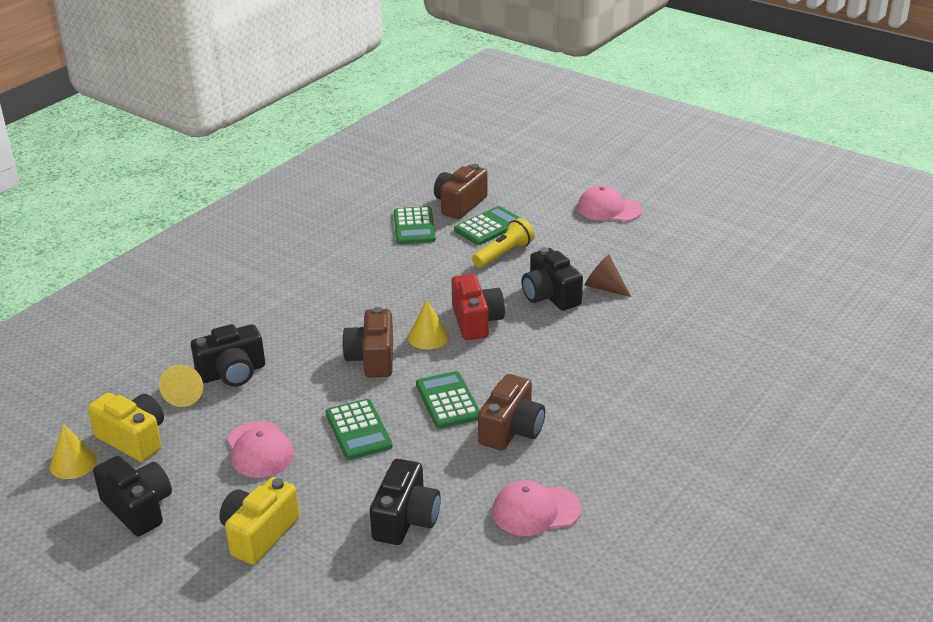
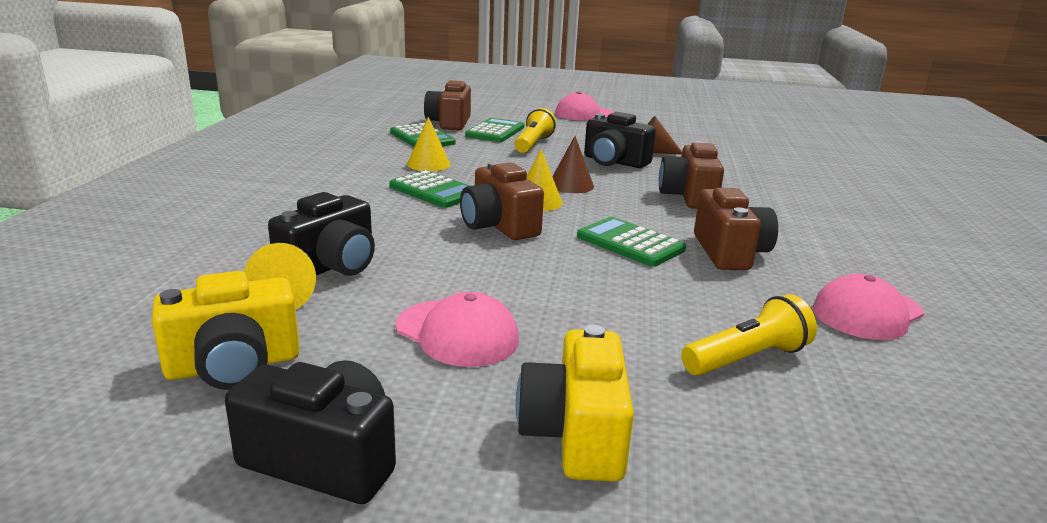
camera: 30 degrees left, 10 degrees down
(73, 463) = (135, 425): yellow cone -> yellow cone (428, 164)
(133, 439) = (234, 366): yellow camera -> yellow camera turned 150 degrees clockwise
(358, 430) = (565, 286): green calculator -> green calculator (434, 191)
(405, 519) = (747, 358): black camera -> yellow flashlight
(476, 321) = (571, 185): red camera -> brown cone
(560, 358) = (689, 196): none -> brown camera

